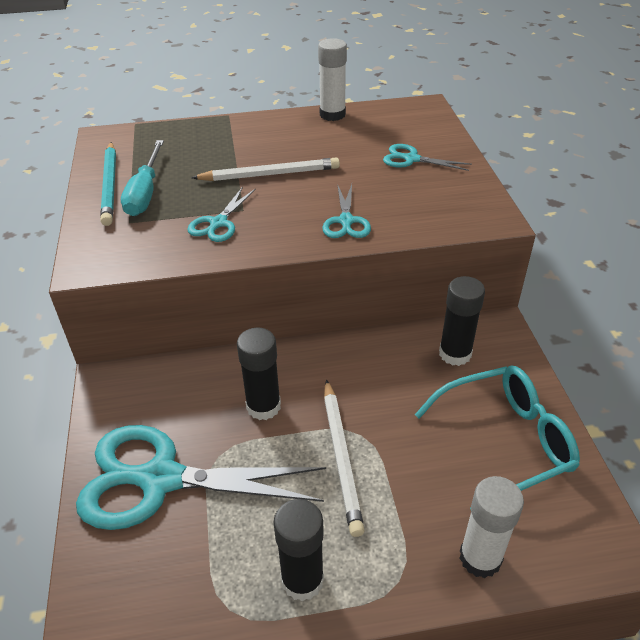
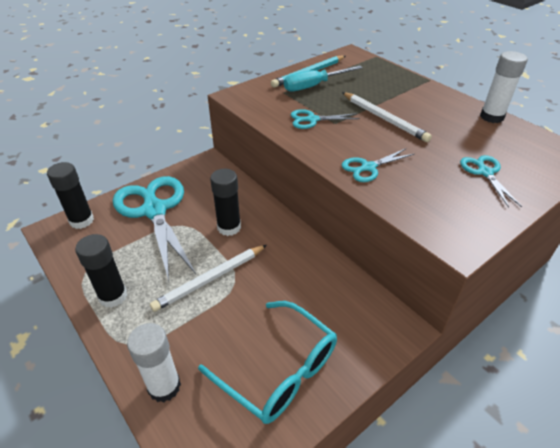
camera: 60 degrees right, 0 degrees up
(455, 354) = (348, 308): black glue stick -> black glue stick (81, 220)

